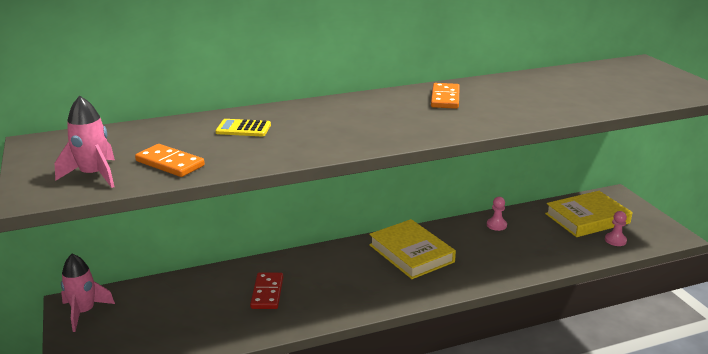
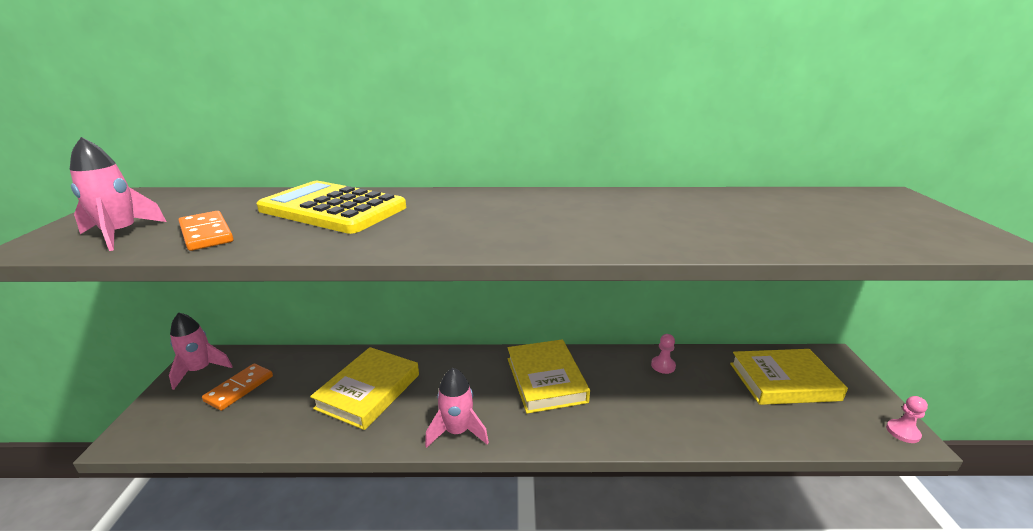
camera: 20 degrees right, 0 degrees up
(243, 129) = (333, 208): yellow calculator -> yellow calculator, size x2.24
(267, 293) = (368, 391): red domino -> yellow book
(366, 302) = (457, 431): none -> pink rocket
(445, 98) = (592, 206): orange domino -> orange domino (239, 388)
(615, 240) = (813, 421): pink pawn -> pink pawn (902, 432)

